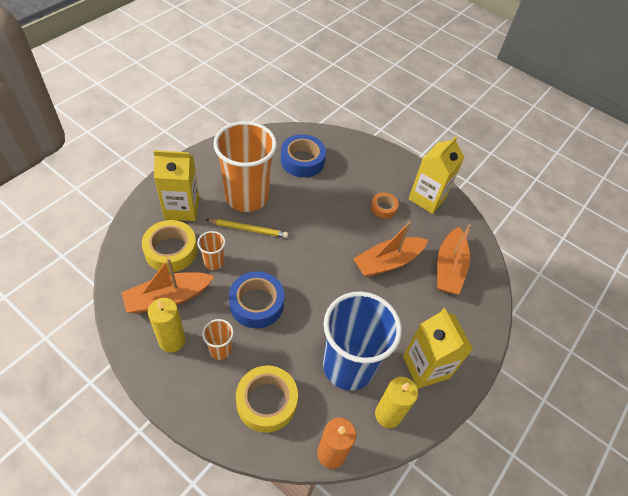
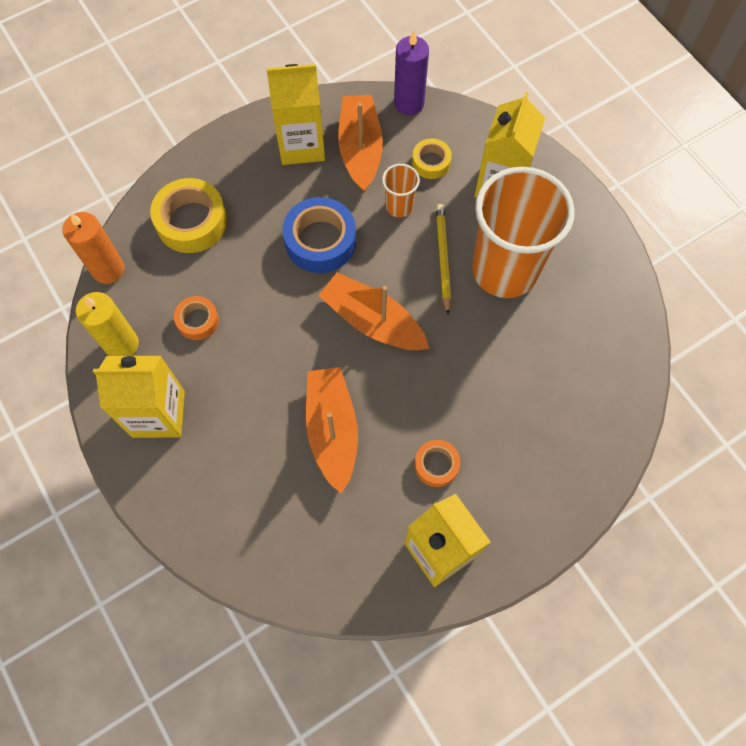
camera: 115 degrees right, 15 degrees up
(117, 275) = (409, 103): none -> purple candle
(171, 251) = (431, 162): yellow tape -> yellow tape, size x0.56
(172, 340) = (301, 145): yellow candle -> yellow carton
(220, 349) = (272, 189): orange cup -> none
(248, 229) = (443, 258): yellow pencil -> yellow pencil turned 150 degrees clockwise
(302, 161) = (566, 370): blue tape -> none
(348, 366) = (198, 321): blue cup -> orange tape
(449, 268) = (293, 520): orange boat -> orange boat (373, 321)

